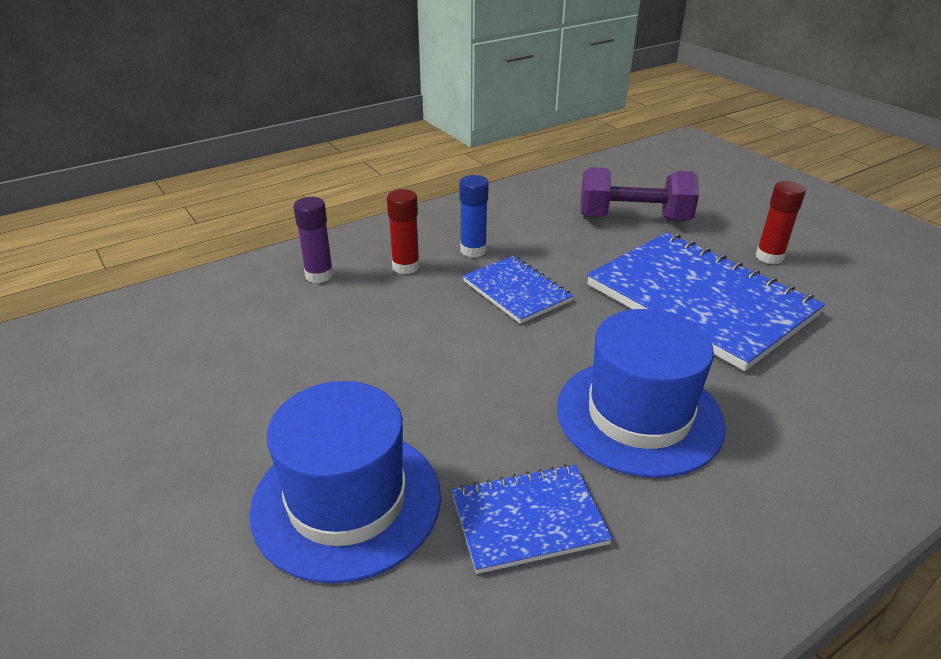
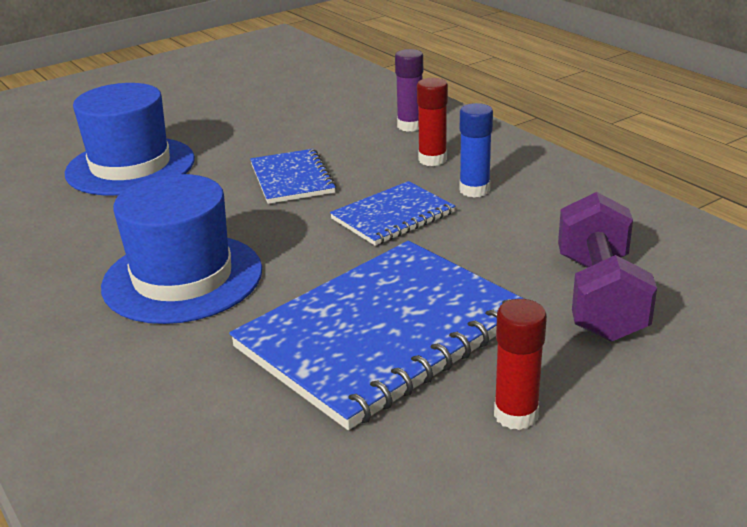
camera: 90 degrees right, 5 degrees down
(528, 519) = (86, 227): blue notebook -> blue notebook (292, 179)

